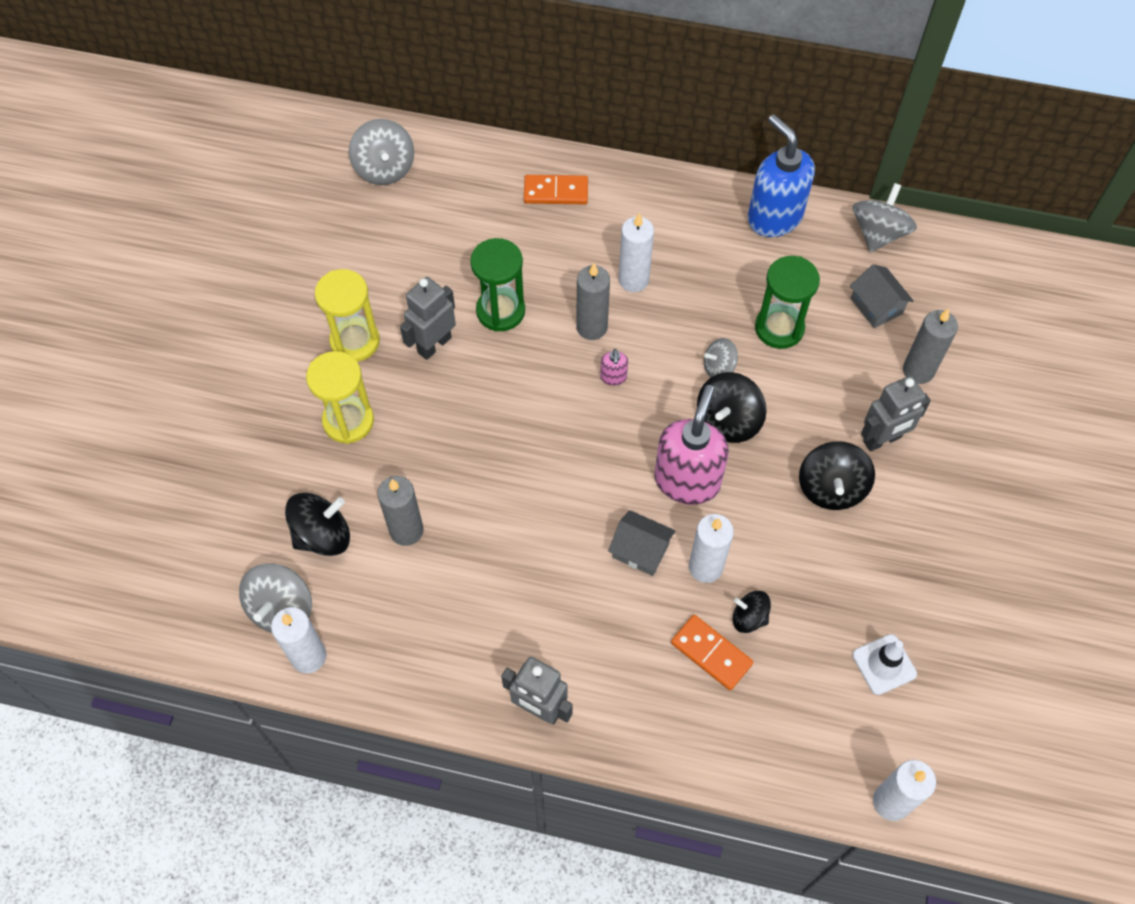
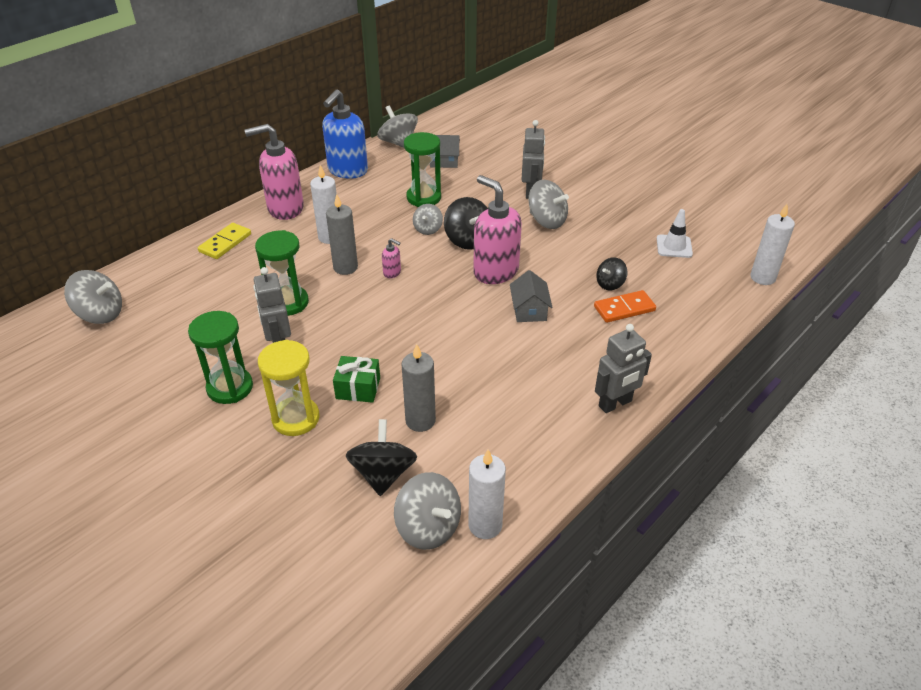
camera: 60 degrees left, 20 degrees down
(355, 341) = (230, 387): yellow hourglass -> green hourglass
(418, 450) = (358, 388): none -> green gift
(556, 192) = (225, 243): orange domino -> yellow domino
(640, 550) = (529, 310): grey house -> grey house turned 60 degrees counterclockwise
(653, 205) = (285, 209): none -> pink soap dispenser
(705, 567) = (562, 288): white candle -> none
(774, 217) = (347, 171): blue soap dispenser -> blue soap dispenser turned 60 degrees counterclockwise
(831, 488) = (547, 221): black spinning top -> grey spinning top
(918, 370) = (498, 164): grey candle -> none

